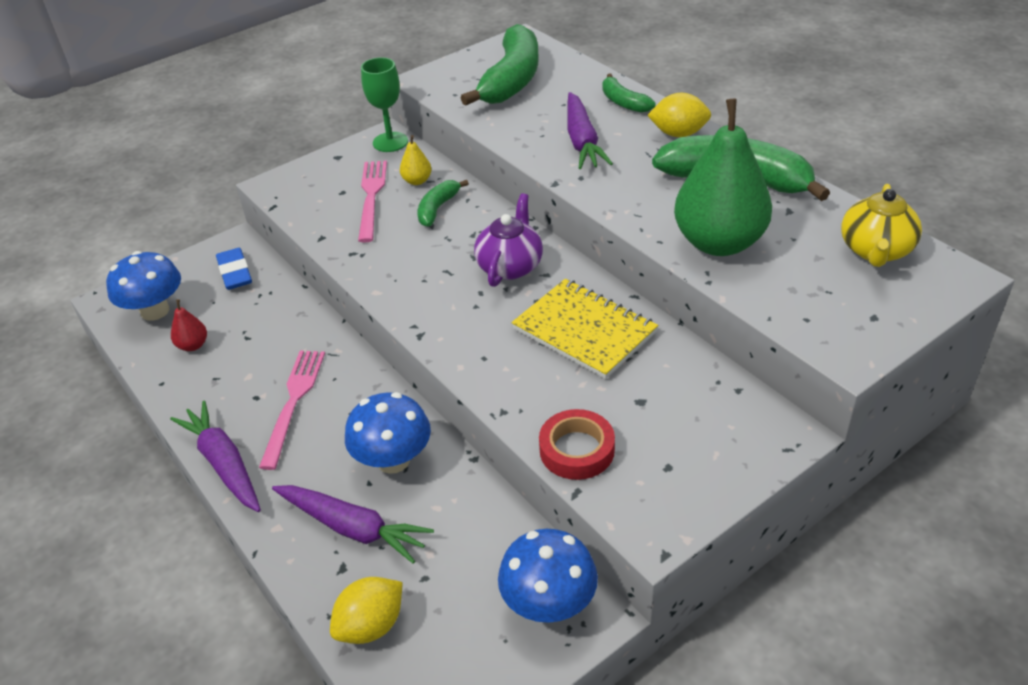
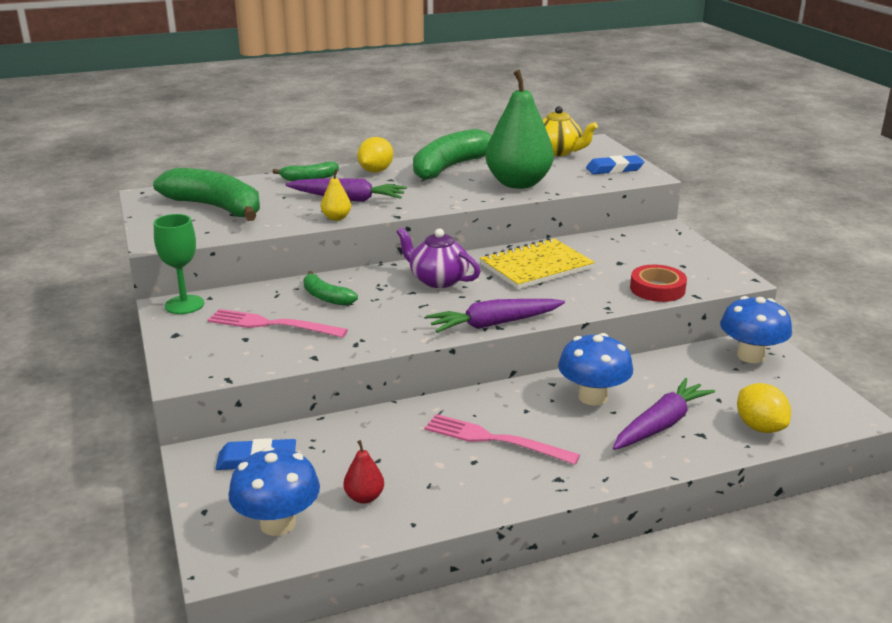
camera: 75 degrees left, 15 degrees down
(224, 464) = (558, 487): purple carrot -> purple carrot (495, 324)
(417, 181) = (270, 300): yellow pear -> yellow pear (336, 218)
(848, 317) = (614, 169): none -> blue eraser

